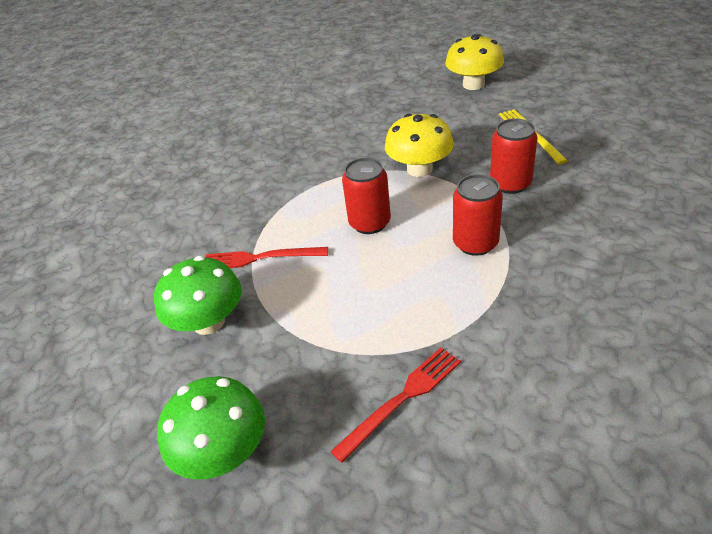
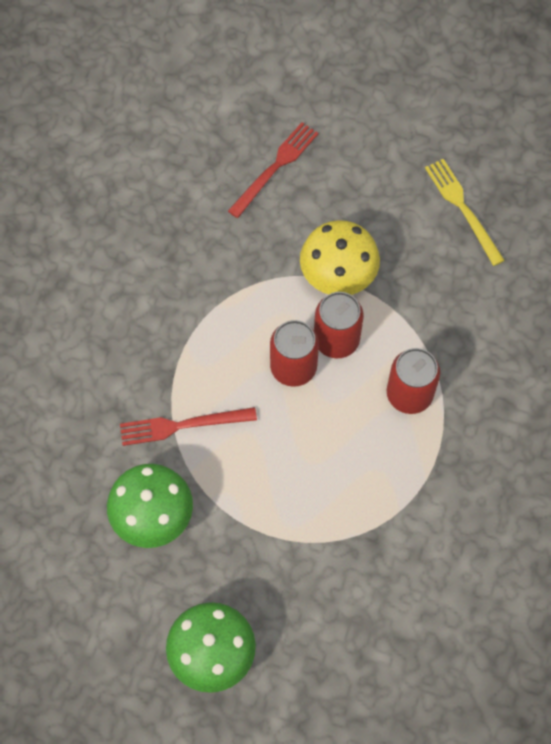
camera: 15 degrees left, 25 degrees up
(402, 399) = (357, 588): red fork -> red fork (275, 167)
(473, 84) = (390, 100): yellow mushroom -> none
(510, 184) = (442, 299): red can -> red can (336, 339)

